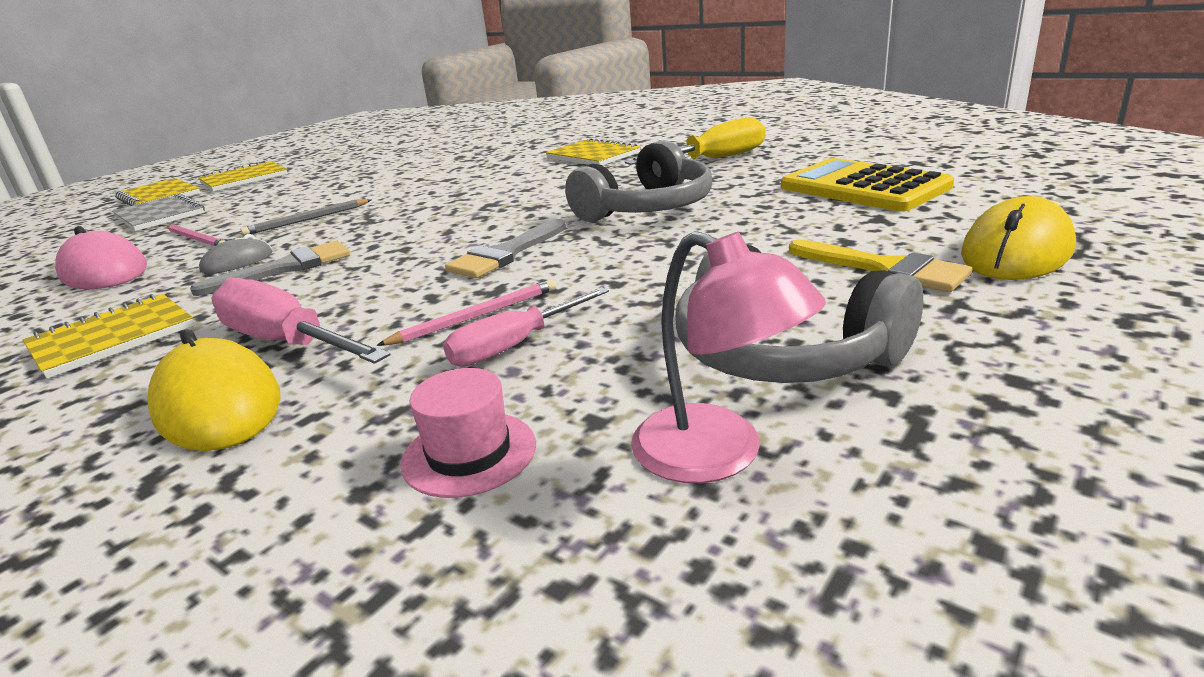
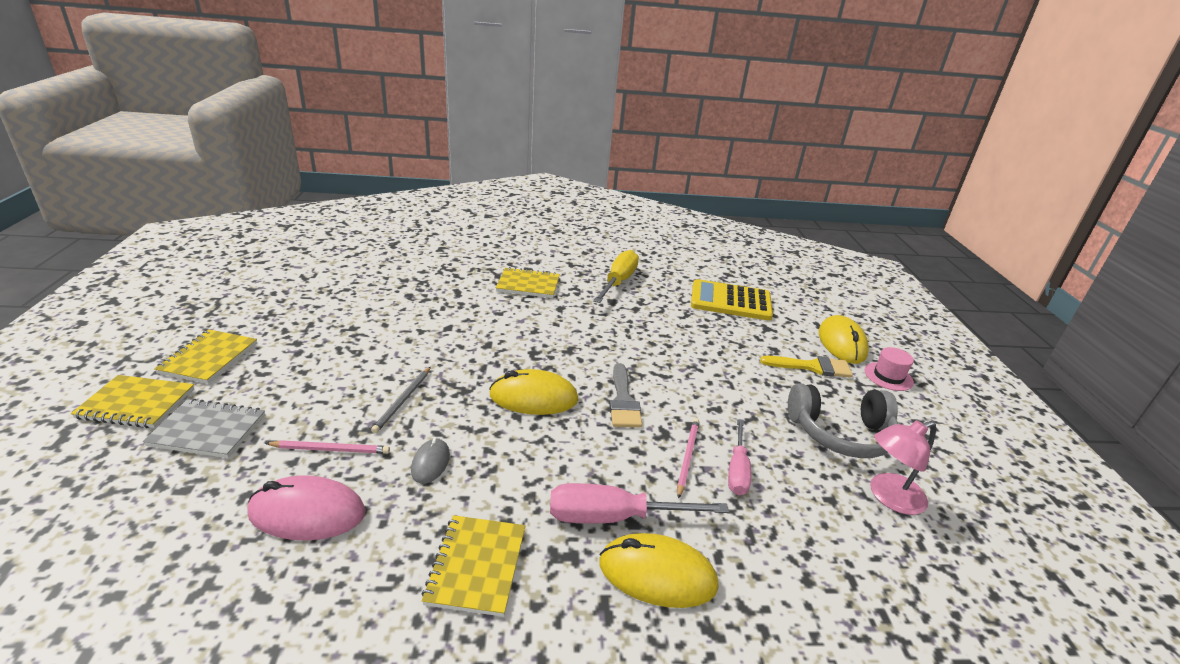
camera: 45 degrees left, 5 degrees up
(286, 268) = (488, 456): grey brush -> none
(417, 236) = (533, 397): none -> yellow mouse
(469, 453) = (815, 539): pink hat -> pink hat (888, 376)
(647, 208) = (645, 339): grey headphones -> none
(718, 455) = (888, 497): pink lamp -> pink lamp turned 150 degrees clockwise

